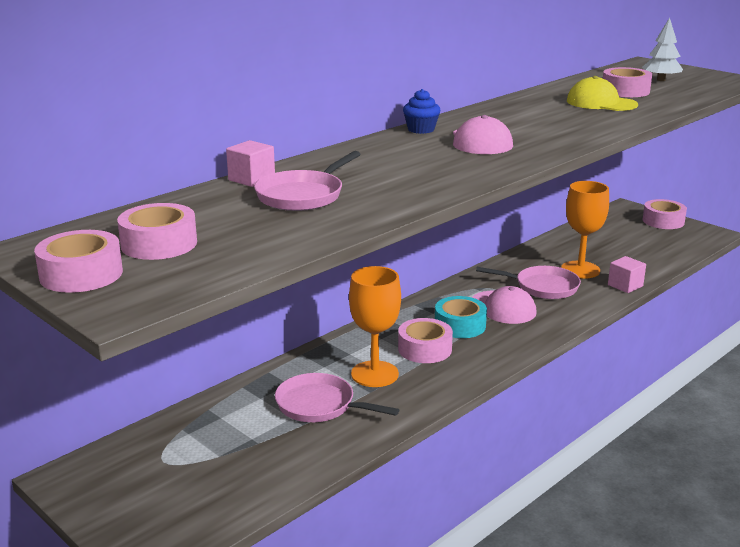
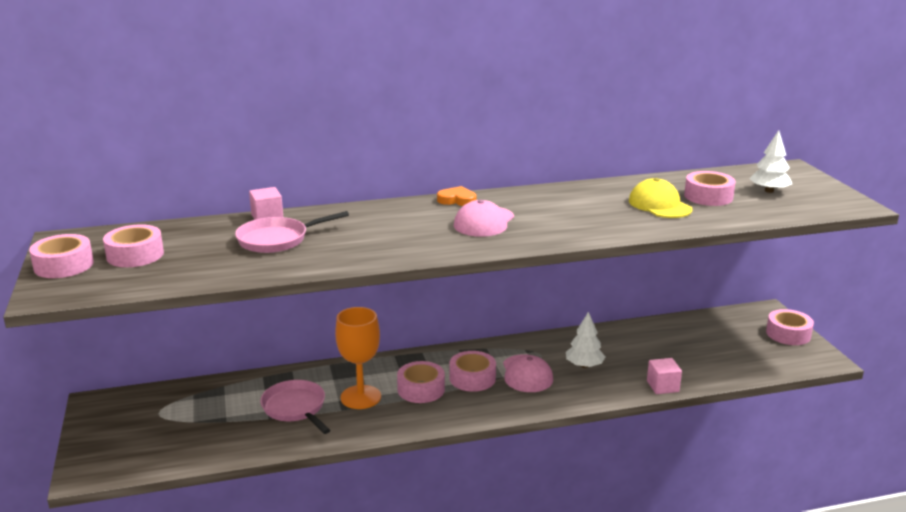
camera: 30 degrees right, 0 degrees up
(421, 129) = (457, 200): blue cupcake -> orange heart
(460, 325) = (472, 378): turquoise tape -> pink tape
(542, 287) = (584, 365): pink pan -> white tree
(580, 270) = (639, 359): orange goblet -> none

